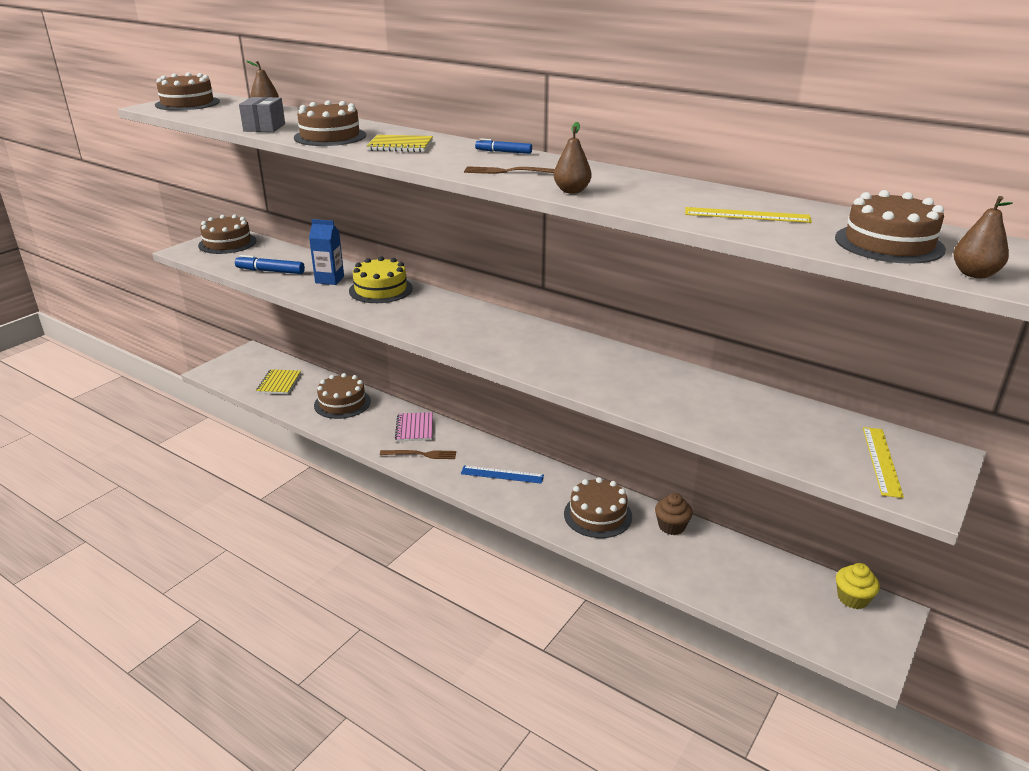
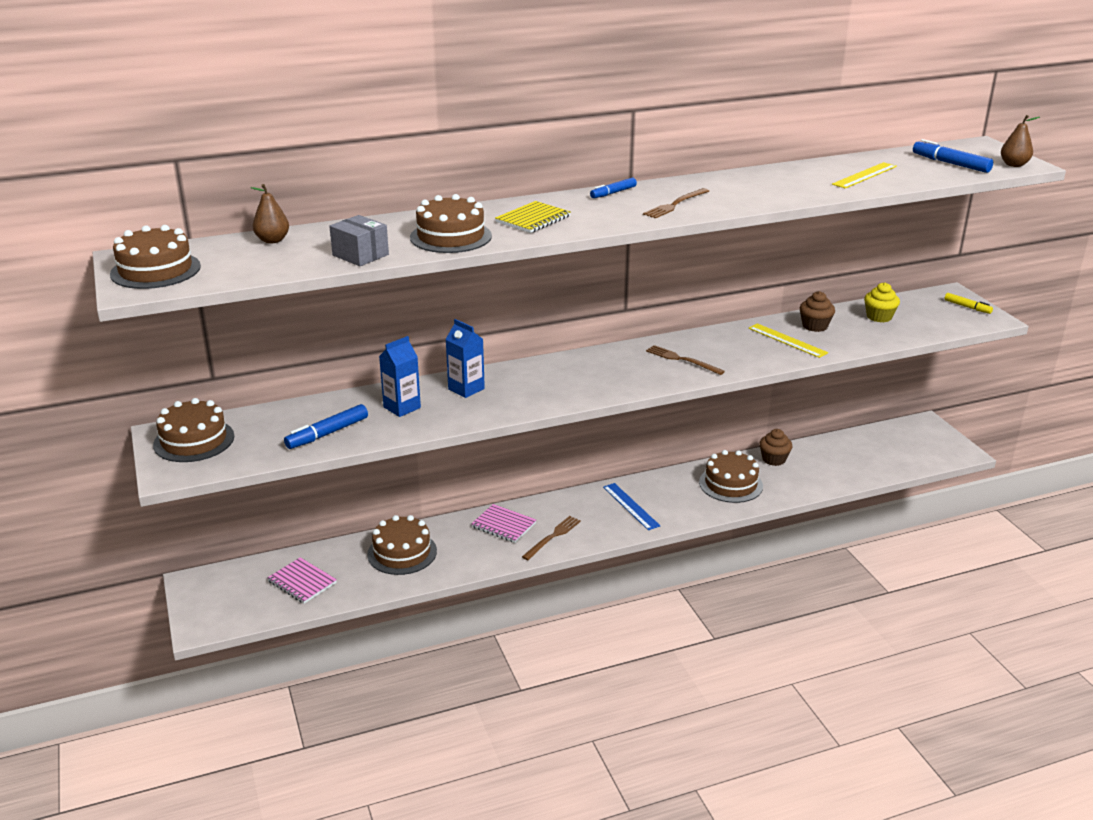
camera: 55 degrees left, 0 degrees up
(279, 383) = (302, 582): yellow notebook -> pink notebook
(380, 289) = (466, 389): yellow cake -> blue carton
(502, 474) = (631, 506): blue ruler -> blue ruler turned 75 degrees counterclockwise
(538, 350) = (682, 360): none -> brown fork
(572, 191) = (752, 201): brown pear -> none
(708, 393) = (815, 326): none -> brown cupcake
(852, 598) = (904, 430): yellow cupcake -> yellow cupcake (879, 317)
(881, 461) = (944, 312): yellow ruler -> yellow ruler (787, 340)
(889, 243) = (950, 164): brown cake -> blue marker
(925, 474) = (967, 307): none -> yellow marker

